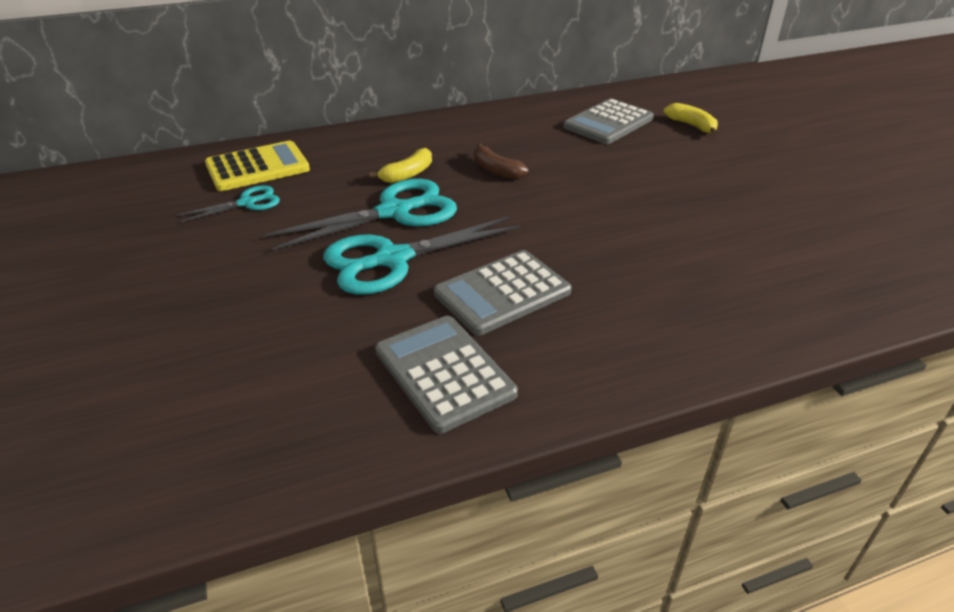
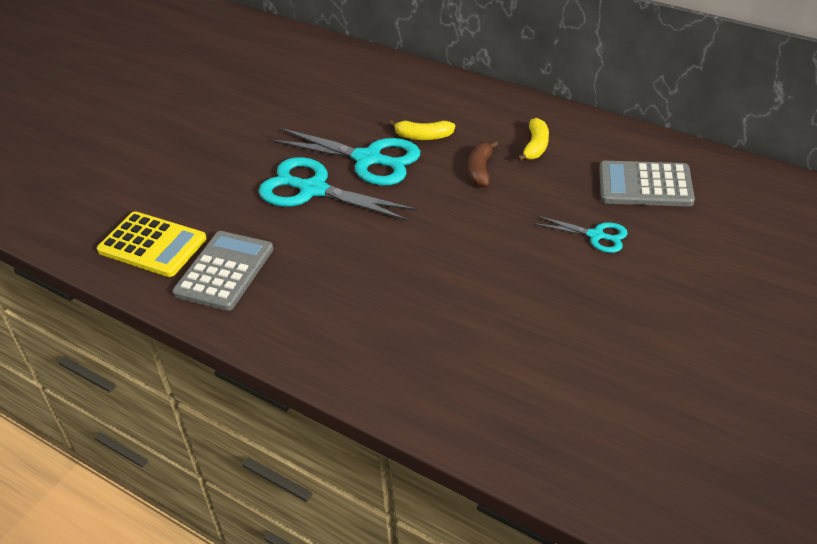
camera: 55 degrees right, 5 degrees up
(247, 203) = (311, 100): turquoise scissors -> turquoise scissors (596, 236)
(257, 167) = (355, 76): yellow calculator -> yellow calculator (152, 245)
(502, 293) = (325, 253): grey calculator -> none
(691, 125) = (712, 234): yellow banana -> yellow banana (535, 146)

